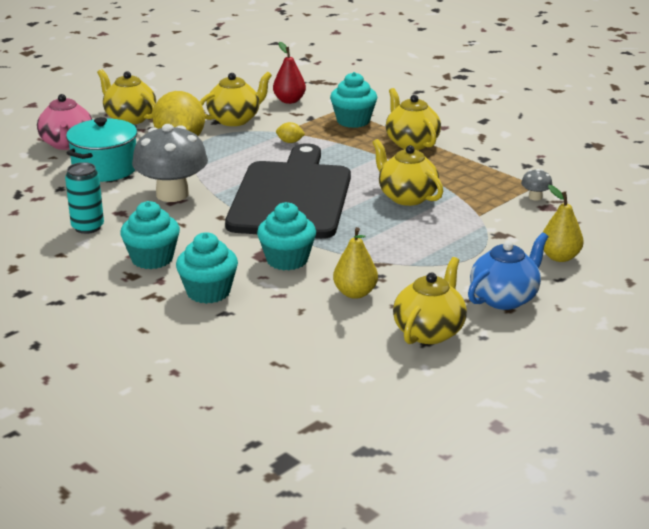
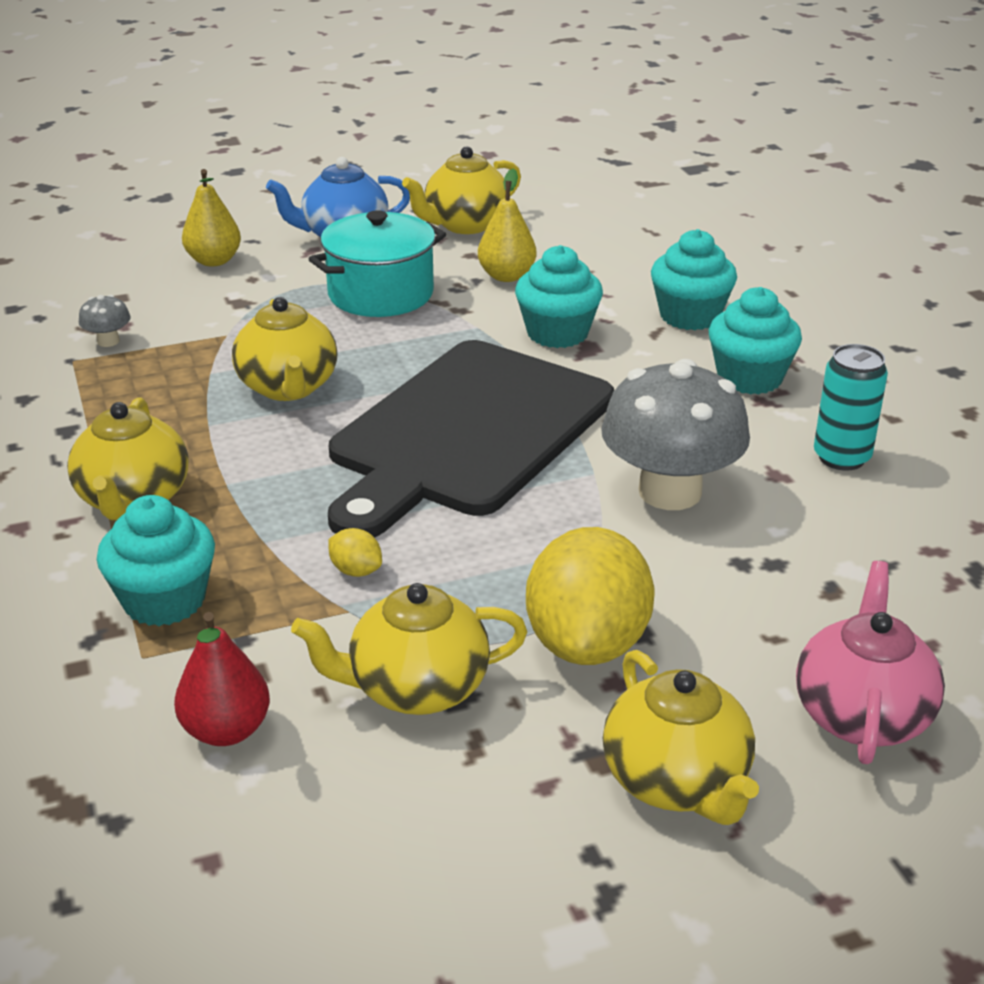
camera: 155 degrees left, 5 degrees up
(105, 168) = (783, 598): turquoise pot -> turquoise pot (380, 294)

